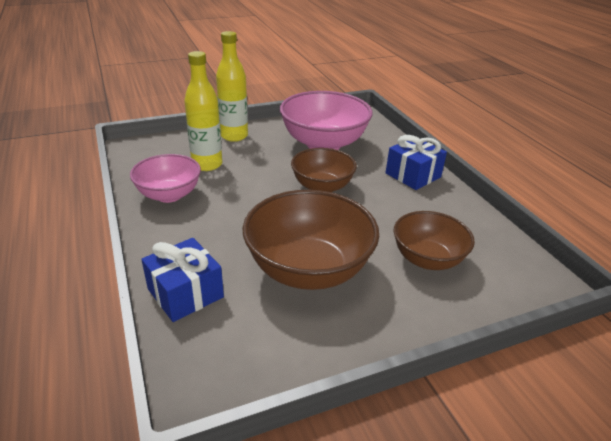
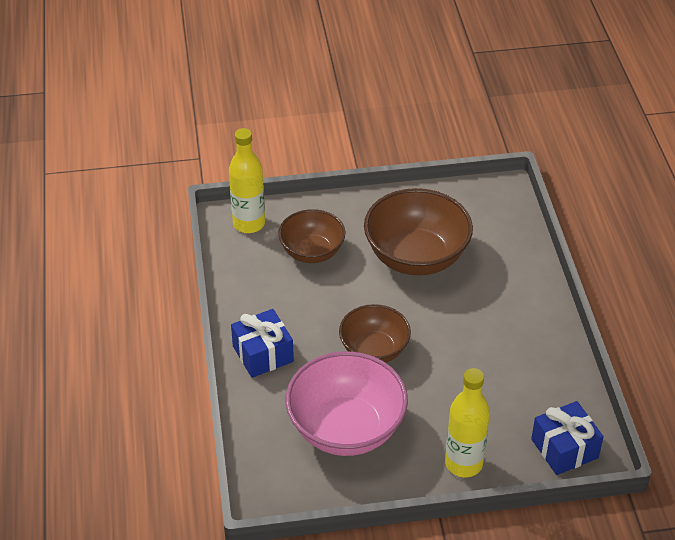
camera: 165 degrees left, 10 degrees up
(169, 195) = (540, 361): pink bowl -> none
(185, 293) = (516, 252): blue gift -> blue gift (564, 448)
(207, 164) = (500, 406): yellow bottle -> yellow bottle (249, 224)

